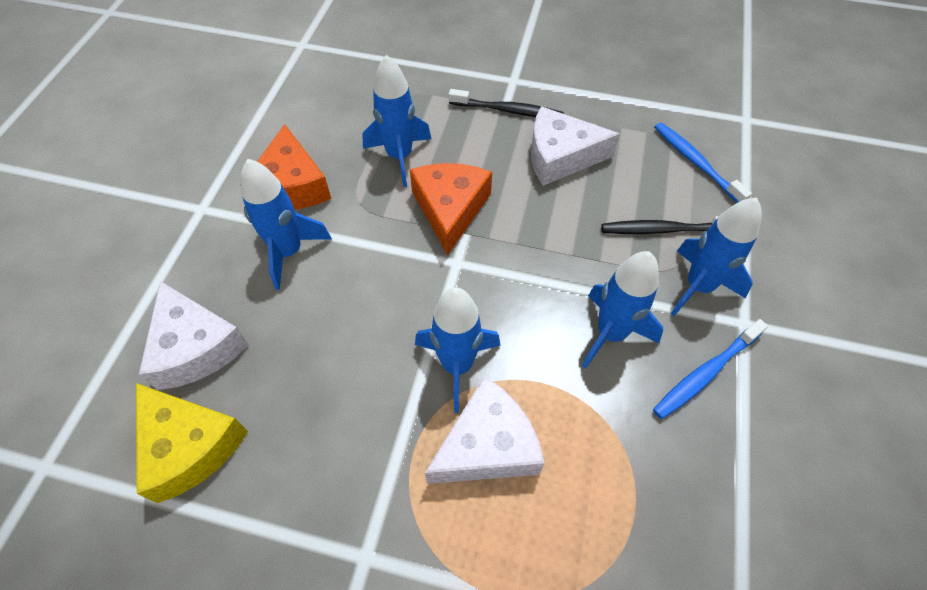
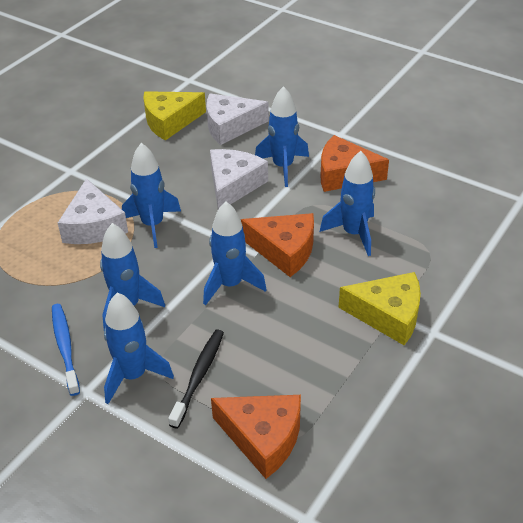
camera: 110 degrees right, 15 degrees down
(508, 110) = (388, 315): black toothbrush -> yellow cheese
(527, 243) = (230, 285): none -> blue rocket
(560, 156) = (314, 334): white cheese -> white cheese (233, 185)
(696, 163) = (263, 437): blue toothbrush -> orange cheese

